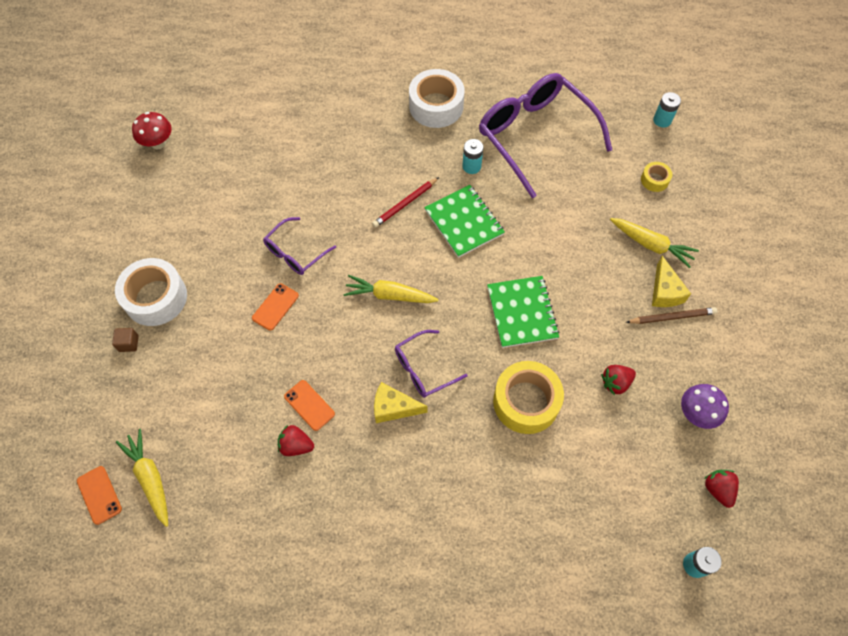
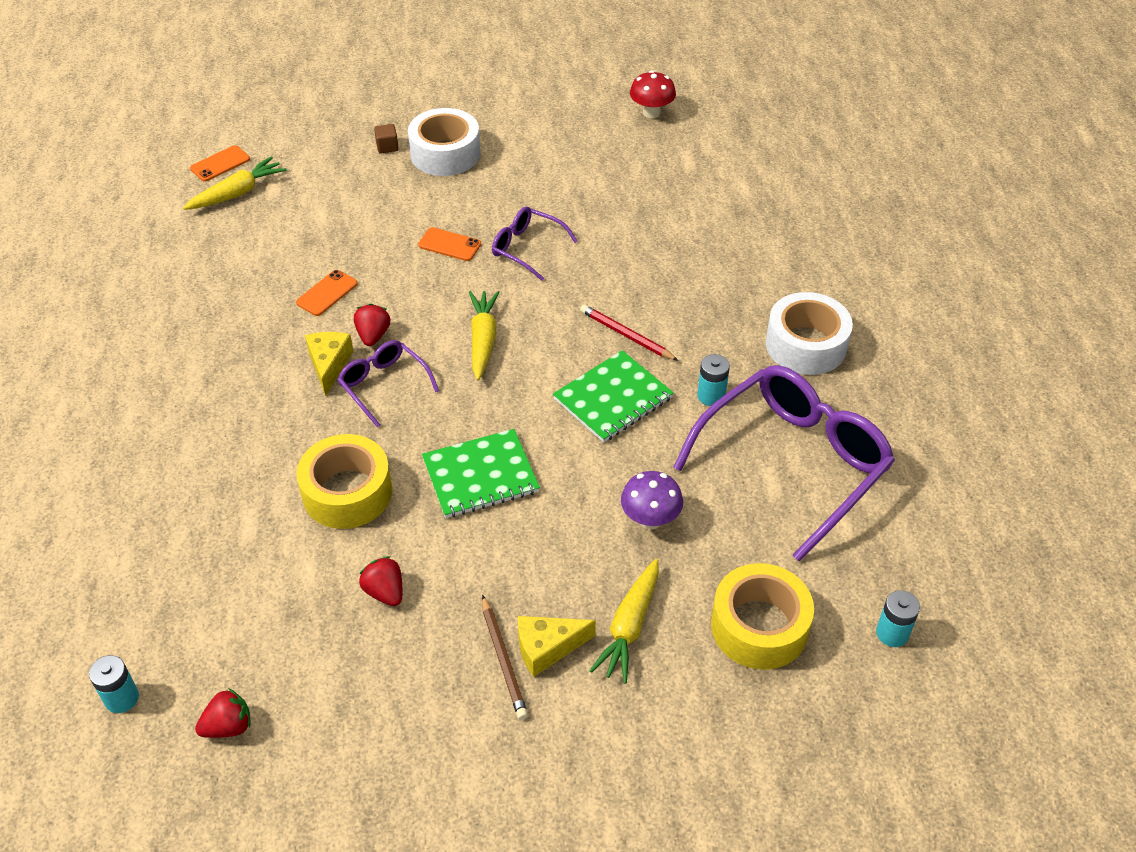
camera: 80 degrees right, 15 degrees down
(296, 445) = (277, 291): red strawberry -> red strawberry (373, 335)
(654, 180) = (759, 626): yellow tape -> yellow tape, size x2.05
(696, 413) = (345, 696): purple mushroom -> purple mushroom (650, 519)

